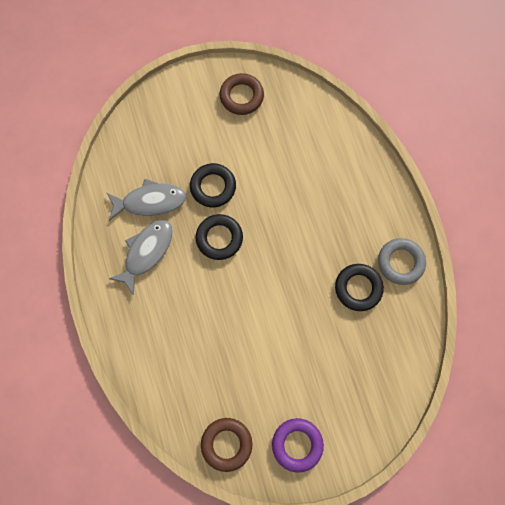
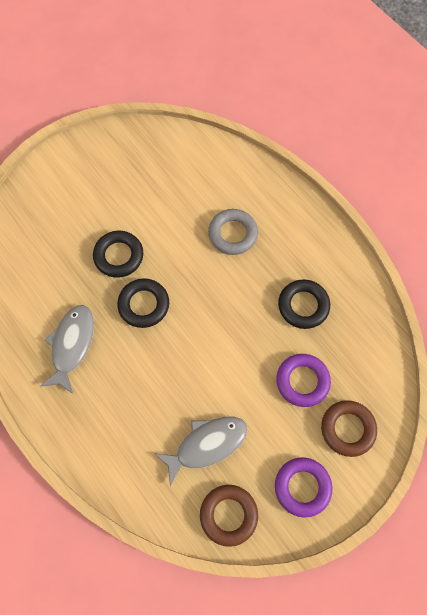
camera: 20 degrees left, 5 degrees down
(150, 202) = (58, 292): grey fish -> grey fish (207, 445)
(241, 96) = (116, 159): brown ring -> brown ring (347, 429)
(332, 354) = (302, 381): none -> purple ring
(400, 262) = (335, 266): grey ring -> grey ring (233, 234)

